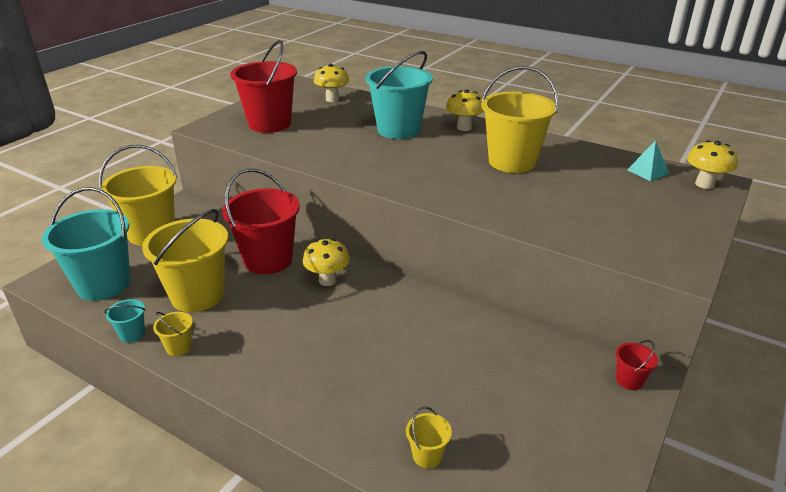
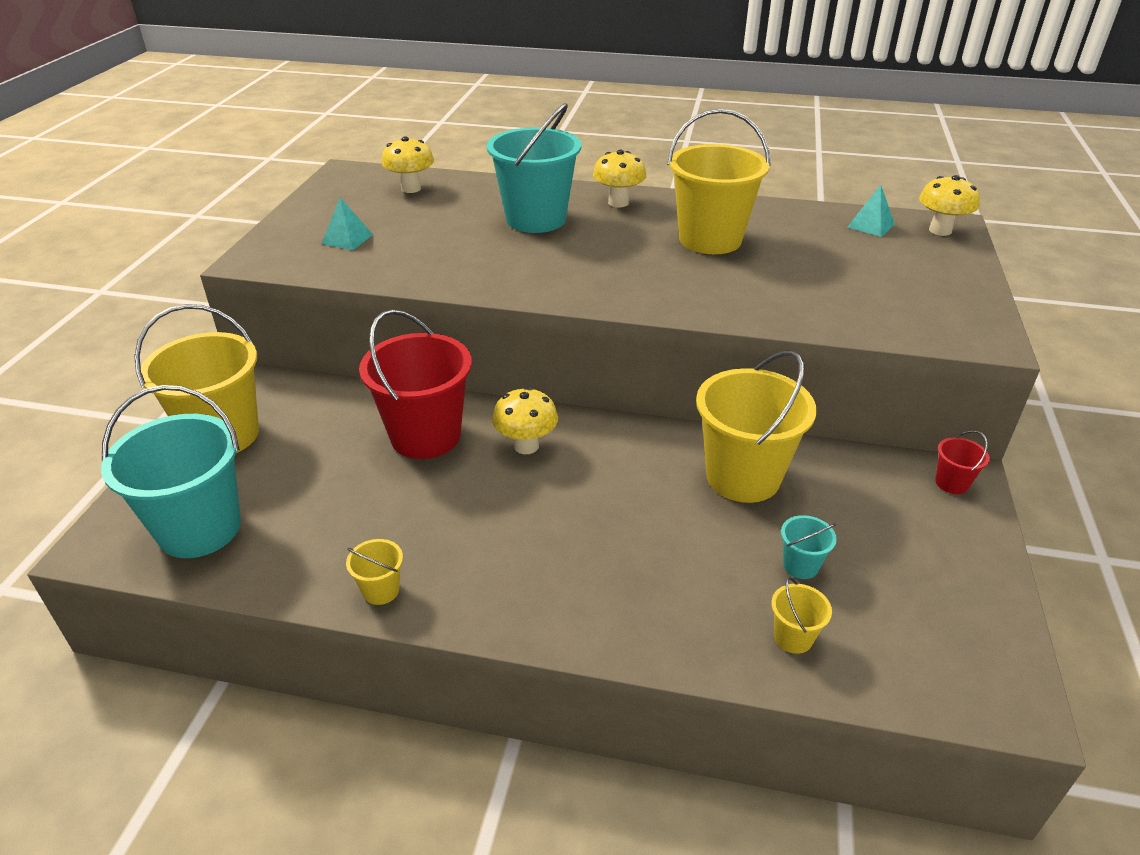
camera: 20 degrees left, 5 degrees up
(132, 334) = (297, 590): turquoise bucket -> turquoise bucket (800, 565)
(197, 295) = (357, 510): yellow bucket -> yellow bucket (743, 477)
(270, 124) = (347, 239): red bucket -> turquoise pyramid

